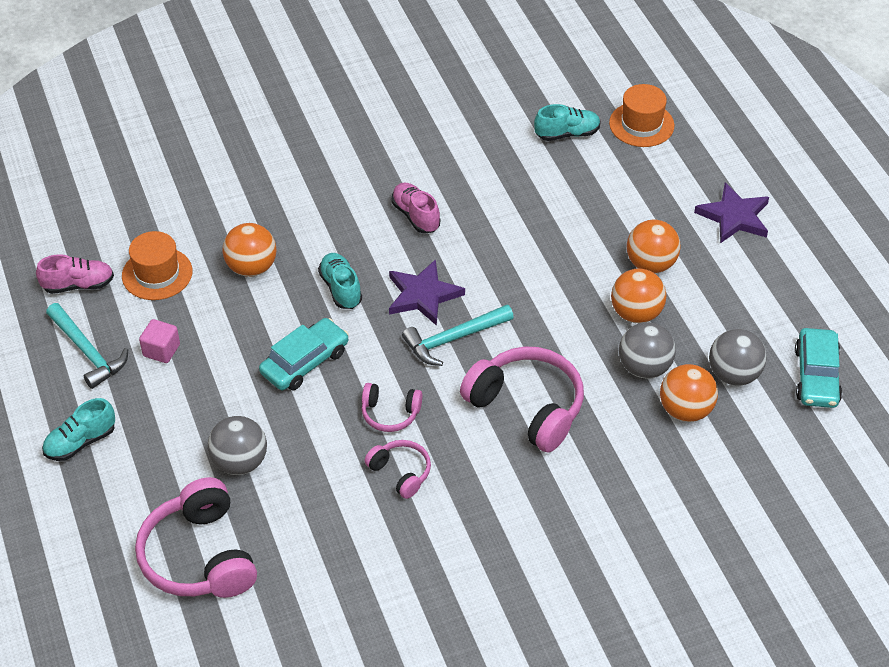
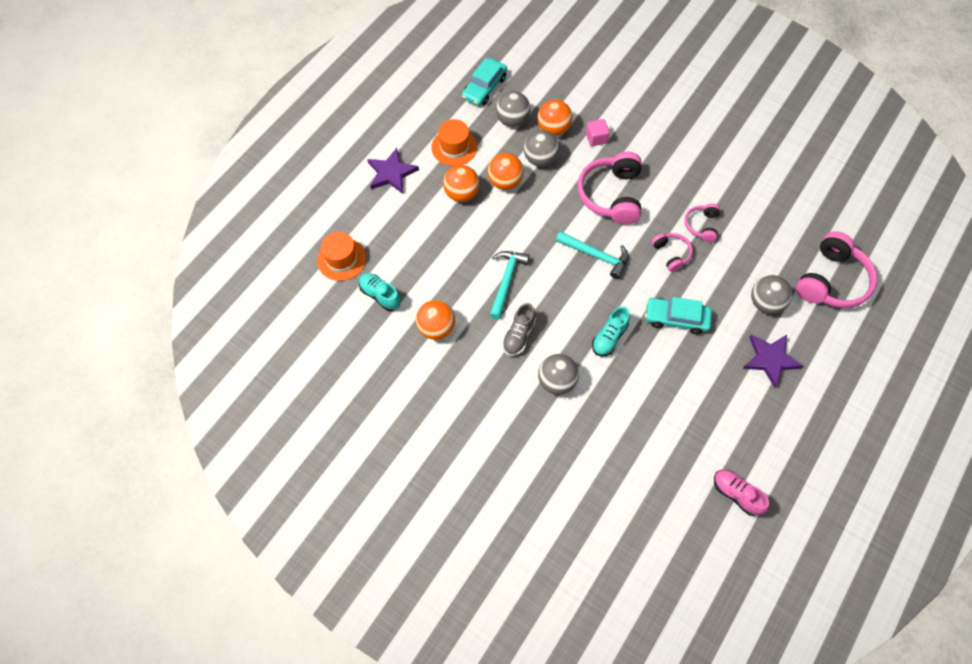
camera: 125 degrees left, 15 degrees up
(80, 442) = (830, 393): turquoise shoe -> none
(87, 351) = (774, 443): turquoise hammer -> turquoise hammer (506, 281)
(157, 274) = (687, 452): orange hat -> orange hat (454, 147)
(161, 350) = (736, 402): pink cube -> pink cube (596, 138)
(251, 267) = (635, 399): orange ball -> orange ball (436, 328)
(334, 217) = (556, 381): none -> grey ball
(416, 216) = (518, 335): pink shoe -> grey shoe
(423, 295) = (578, 291): purple star -> purple star (770, 359)
(816, 376) = (484, 87): turquoise car -> turquoise car turned 150 degrees clockwise

